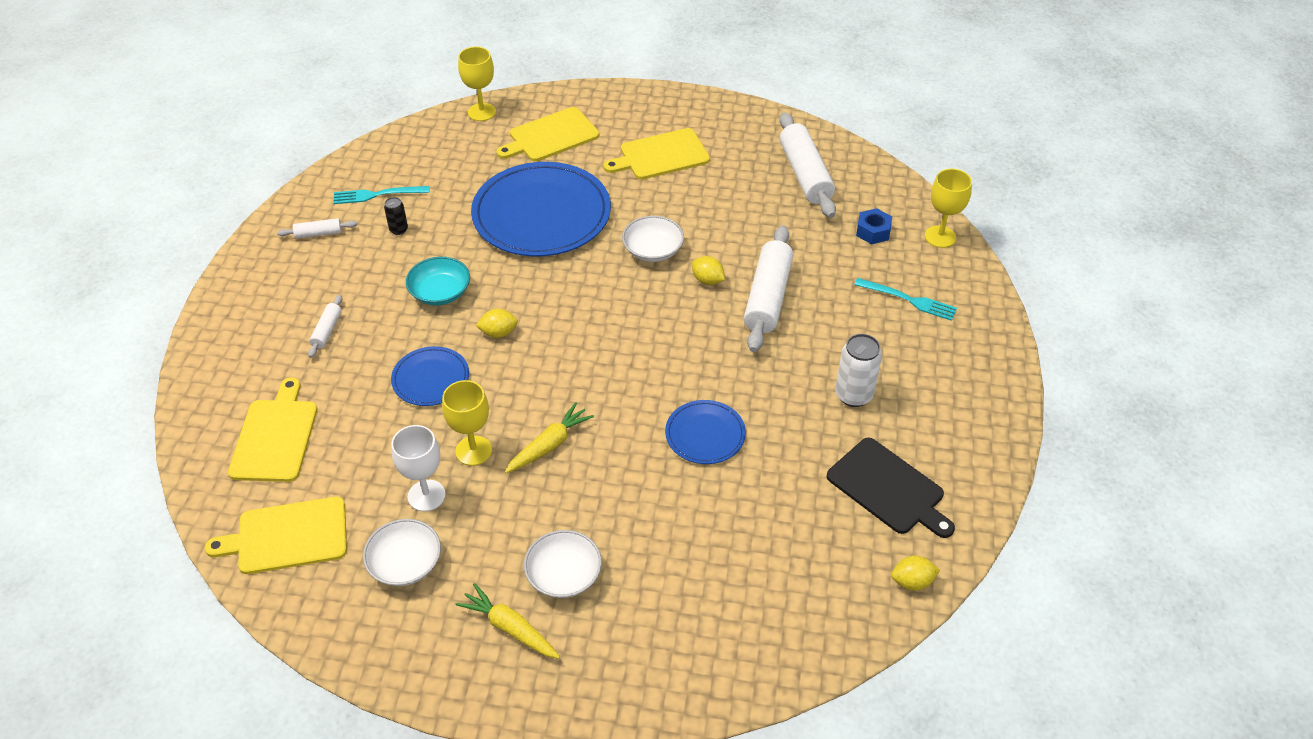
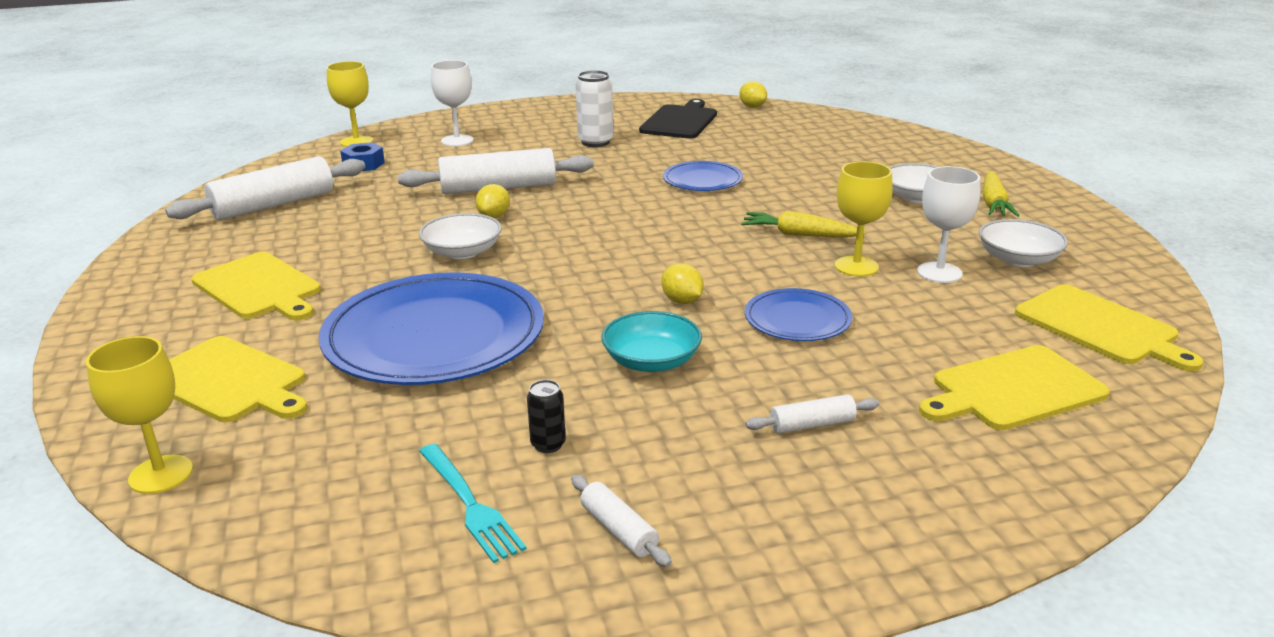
camera: 115 degrees left, 20 degrees down
(909, 300) = (457, 141): turquoise fork -> white goblet

